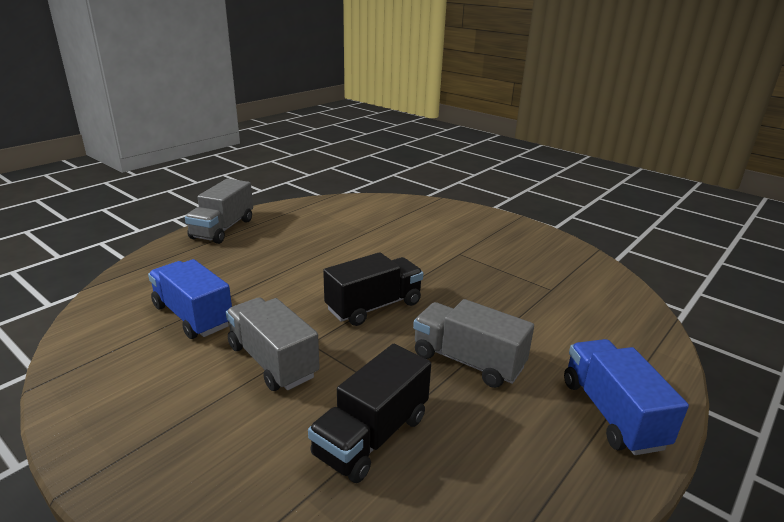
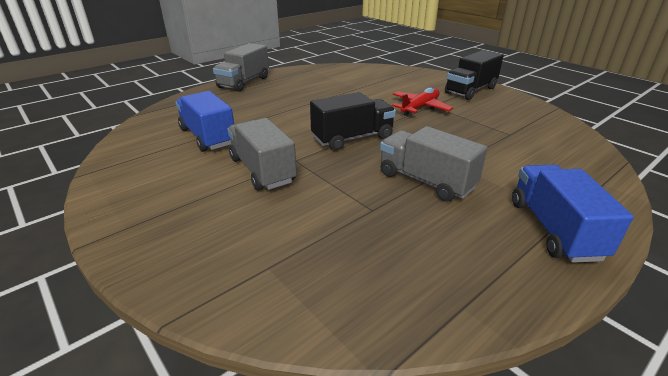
camera: 10 degrees right, 5 degrees up
(372, 436) = (332, 228): black truck -> black truck (470, 90)
(446, 257) = (420, 107): none -> red plane

